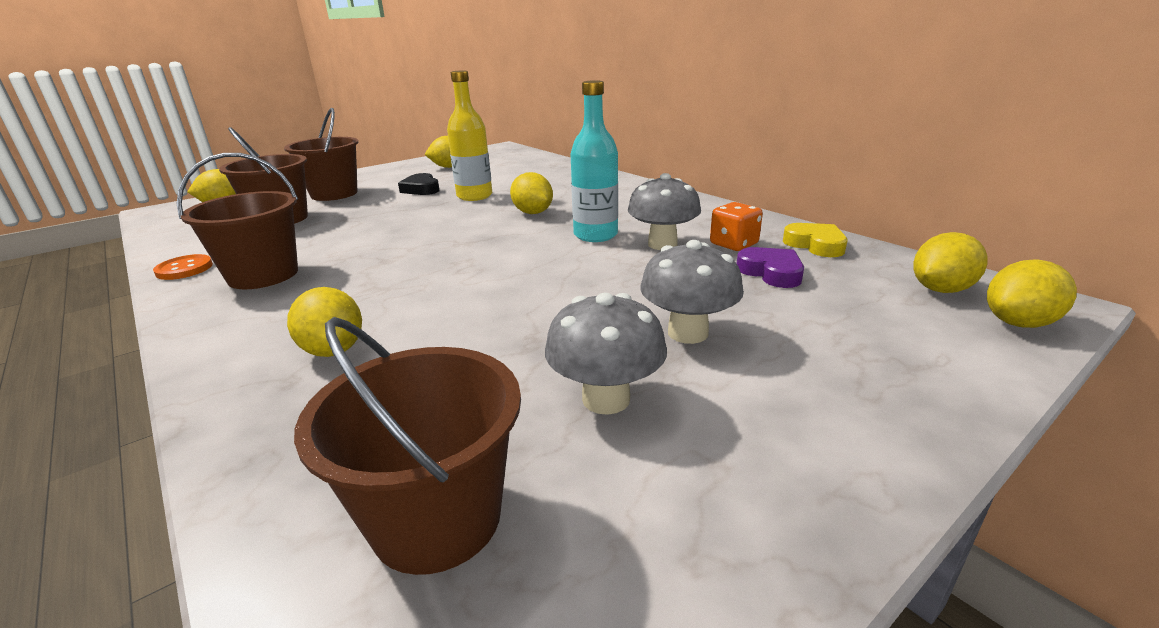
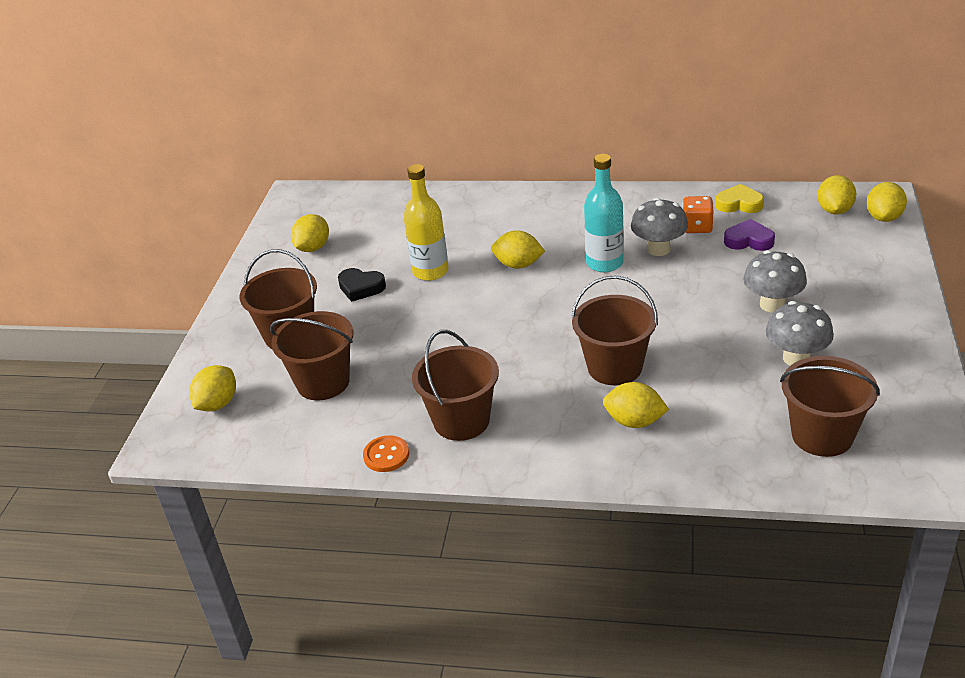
camera: 40 degrees left, 10 degrees up
(429, 301) = (615, 367): none -> brown bucket

